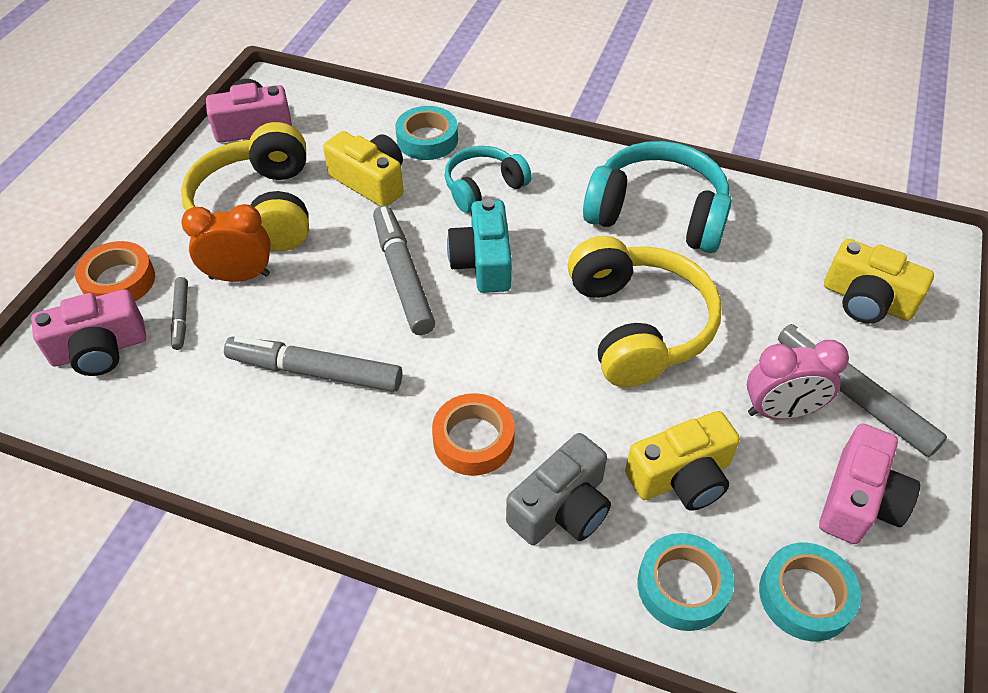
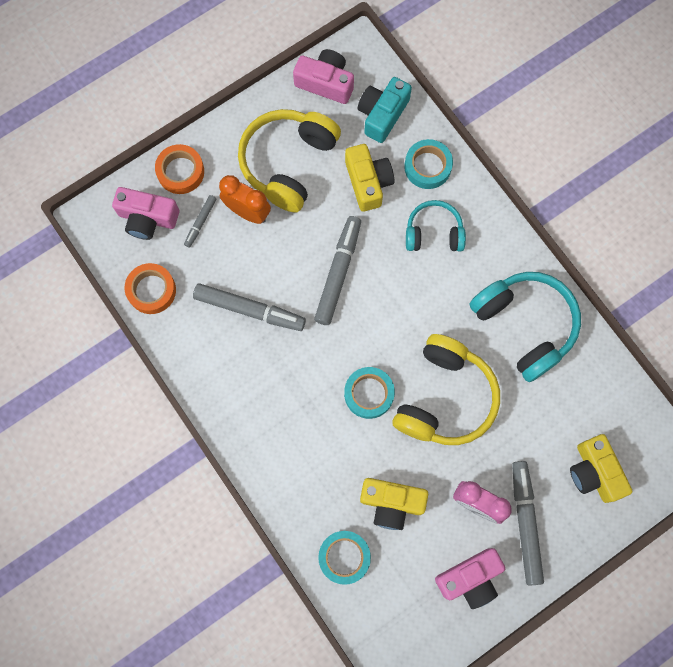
camera: 35 degrees right, 25 degrees up
(315, 372) = (249, 310): grey marker -> grey marker turned 150 degrees clockwise
(473, 440) = (303, 409): orange tape -> orange tape (151, 290)
(483, 262) = (391, 293): turquoise camera -> turquoise camera (382, 114)
(561, 508) = (318, 477): grey camera -> none
(805, 596) = (398, 603): turquoise tape -> turquoise tape (369, 394)

